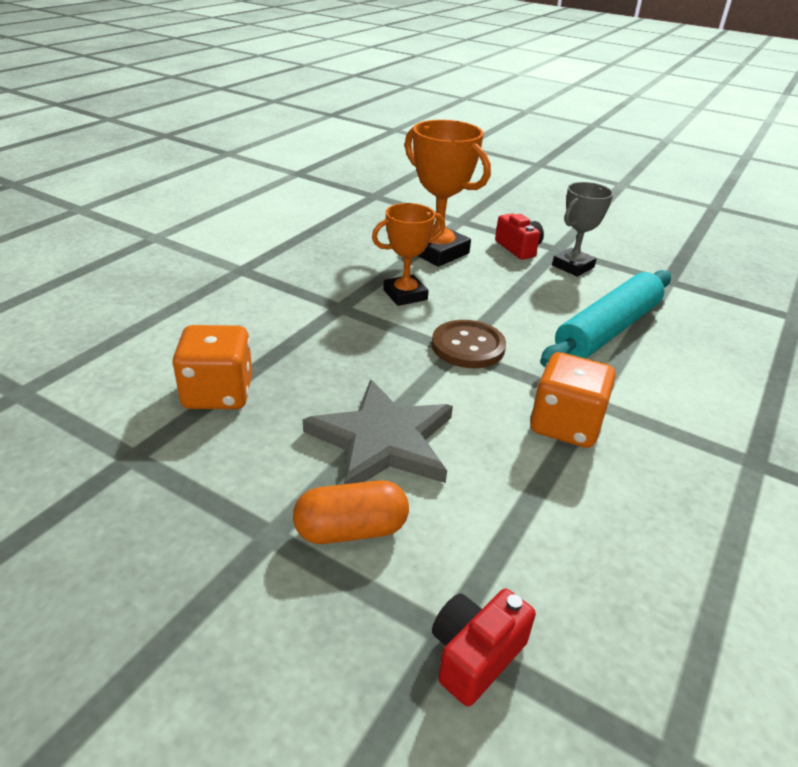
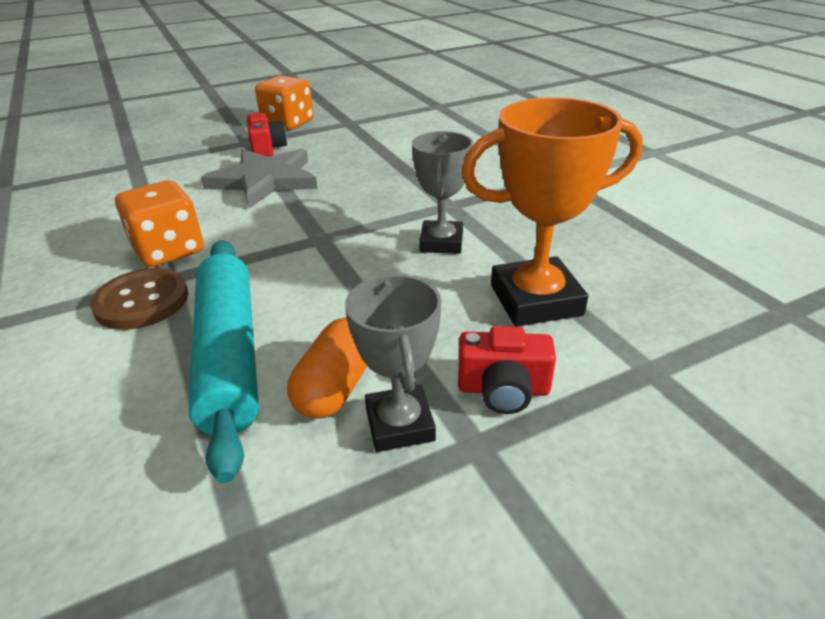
camera: 125 degrees right, 0 degrees up
(218, 393) = (377, 145): orange dice -> orange dice (288, 124)
(351, 530) = (219, 158): orange capsule -> orange capsule (336, 387)
(405, 295) = (441, 242): orange trophy -> grey trophy
(468, 346) = (317, 246): brown button -> brown button (142, 301)
(475, 655) = (114, 166): red camera -> red camera (267, 149)

